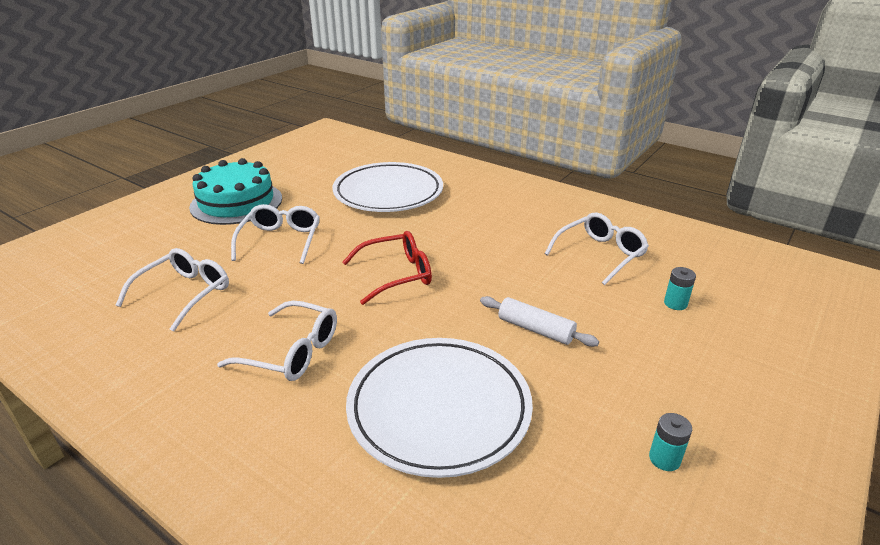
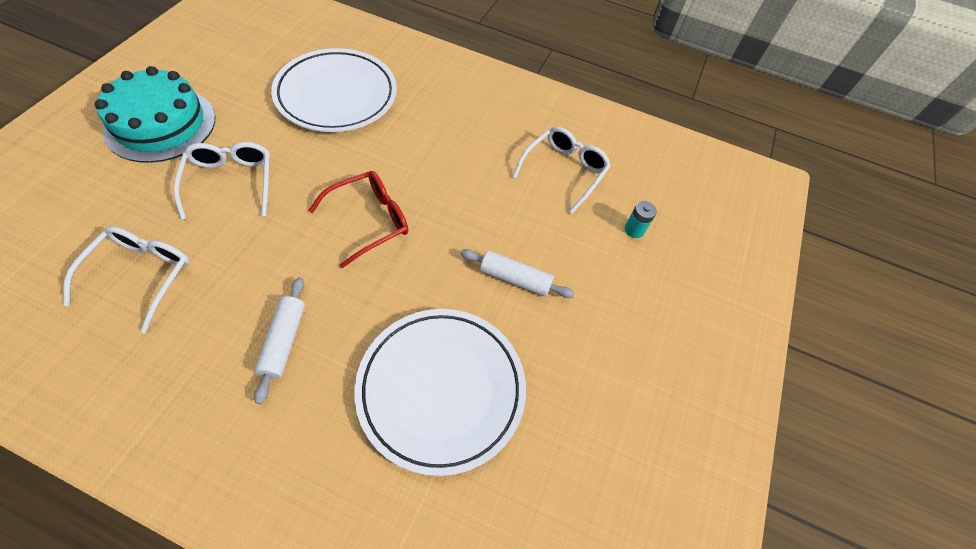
camera: 20 degrees left, 25 degrees up
(292, 352) = (284, 341): white glasses -> white rolling pin
(664, 459) = (634, 411): turquoise battery -> none

